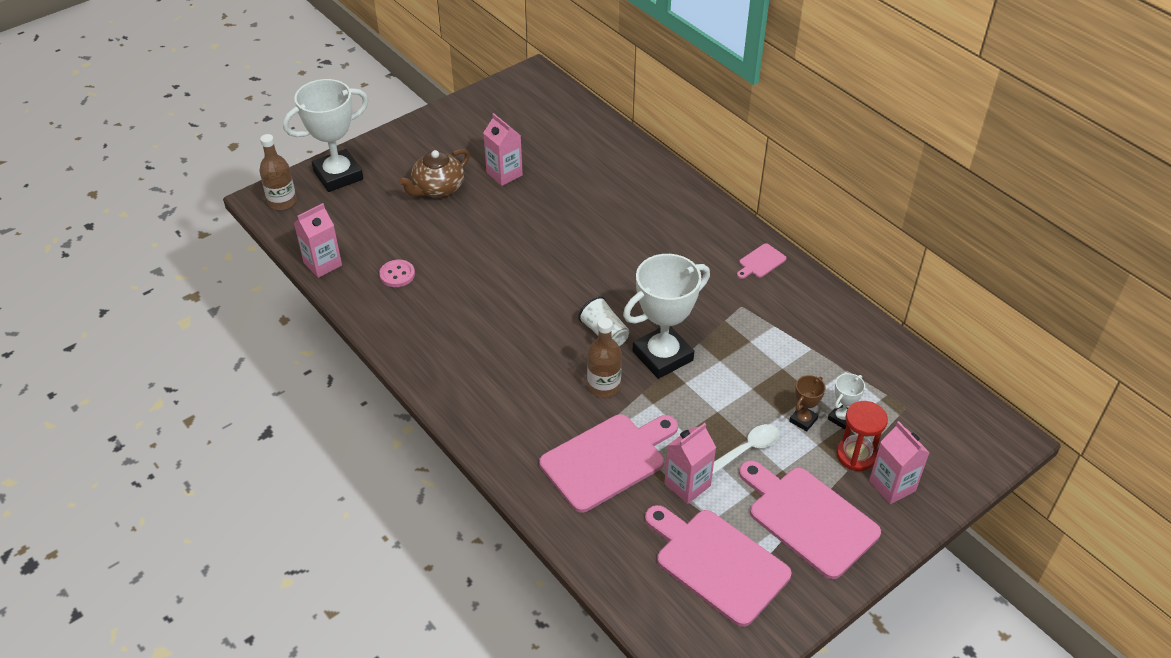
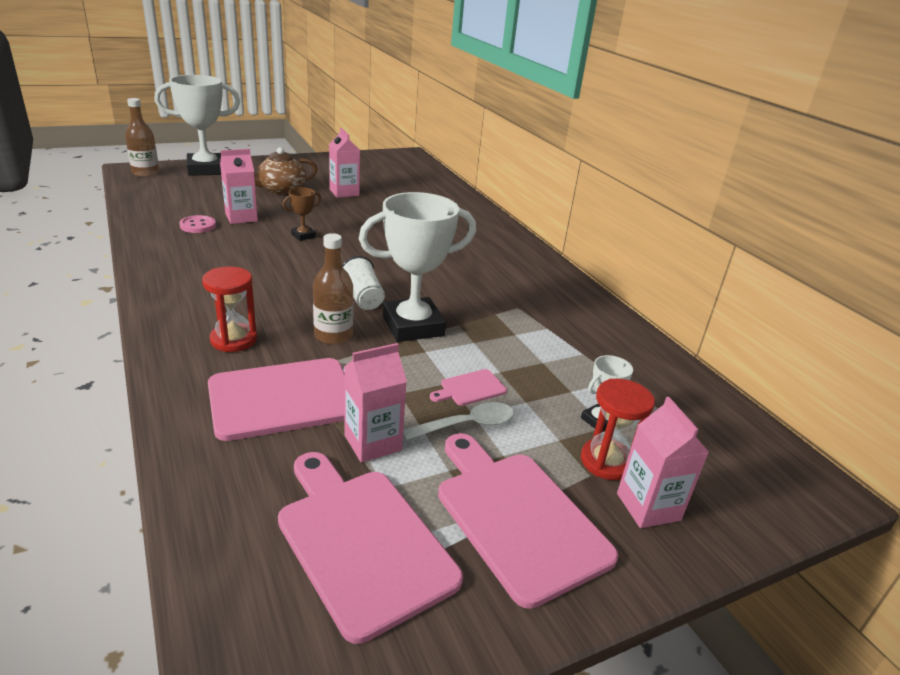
camera: 10 degrees right, 15 degrees down
(322, 264) = (139, 208): pink carton -> pink carton (241, 217)
(528, 414) = (234, 340): none -> red hourglass
(761, 262) = (552, 282): pink cutting board -> pink cutting board (470, 388)
(803, 420) = (549, 412): brown trophy -> brown trophy (303, 235)

